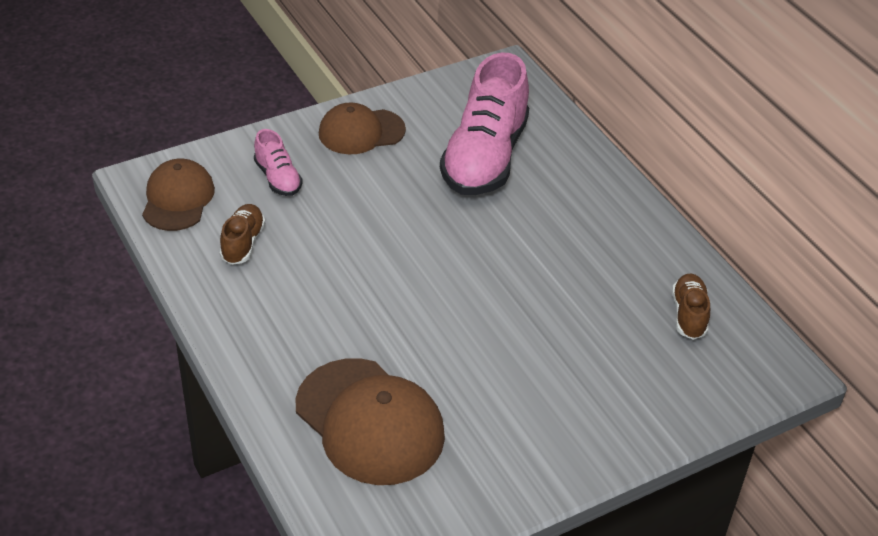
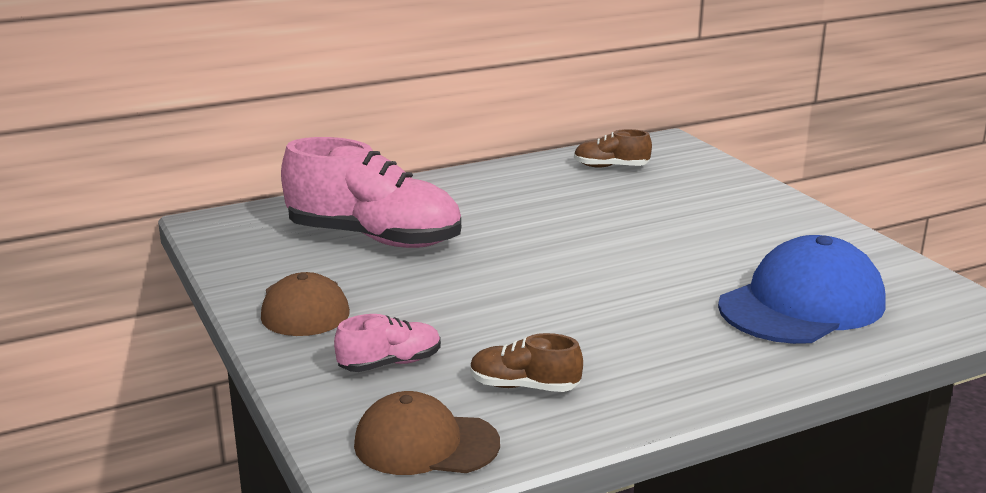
camera: 85 degrees left, 20 degrees down
(370, 422) = (802, 304): brown cap -> blue cap

